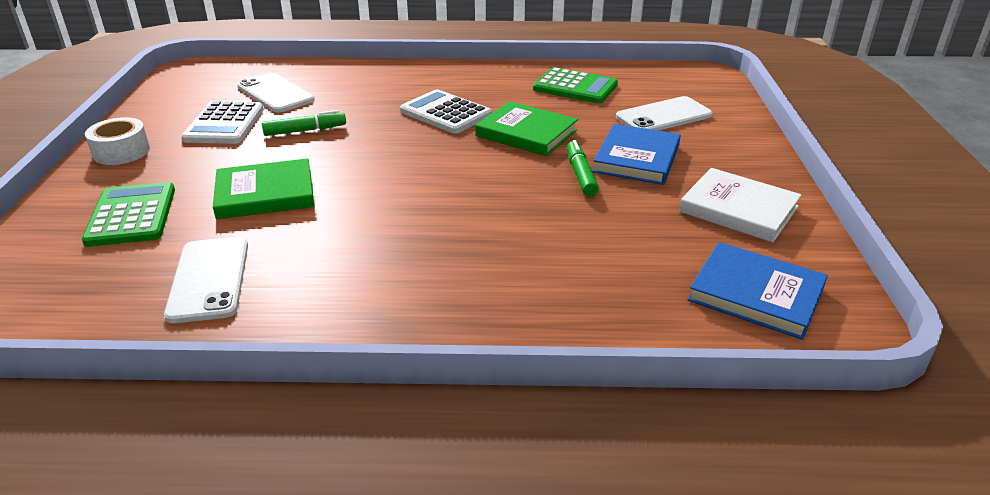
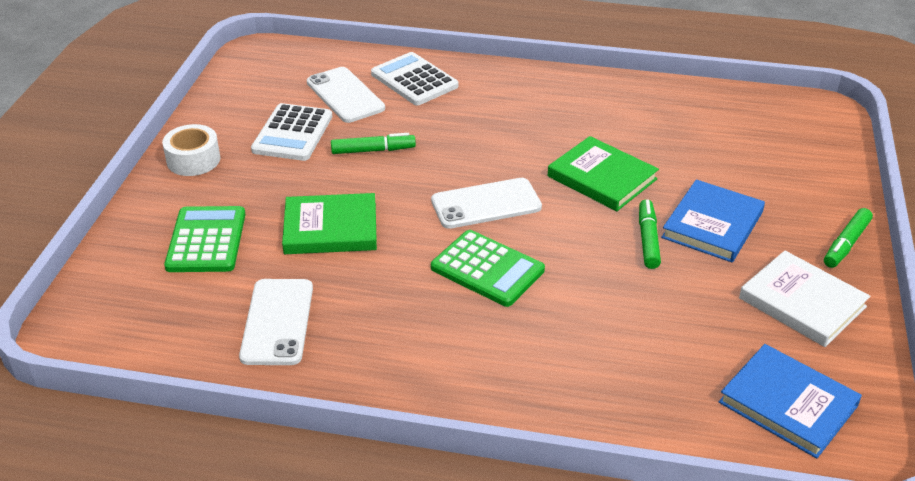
camera: 10 degrees right, 5 degrees up
(445, 113) = (520, 141): white calculator -> white calculator (414, 80)
(575, 87) = (668, 117): green calculator -> green calculator (487, 269)
(663, 116) = (757, 169): white phone -> white phone (486, 204)
(761, 162) = (846, 244): none -> green marker

